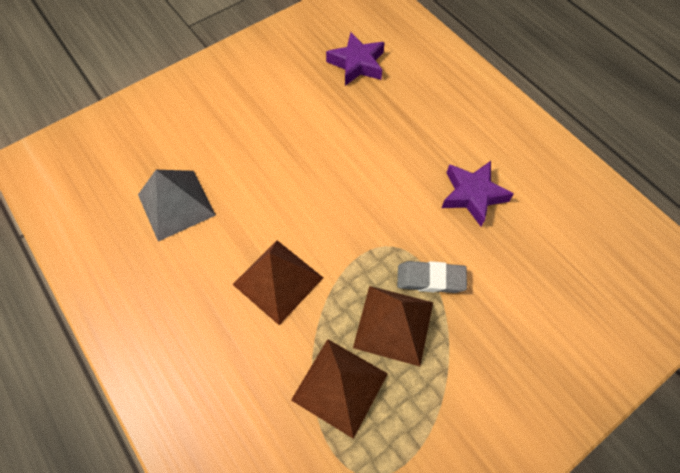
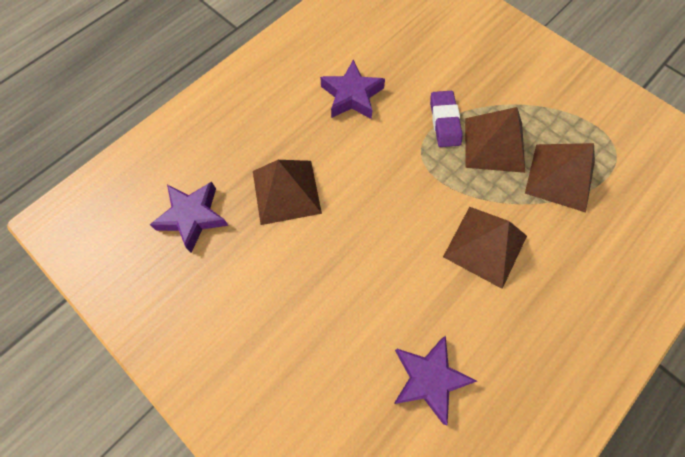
camera: 100 degrees left, 5 degrees up
(176, 204) = (429, 378): grey pyramid -> purple star
(369, 128) = (286, 192): none -> brown pyramid
(430, 279) = (444, 121): grey eraser -> purple eraser

